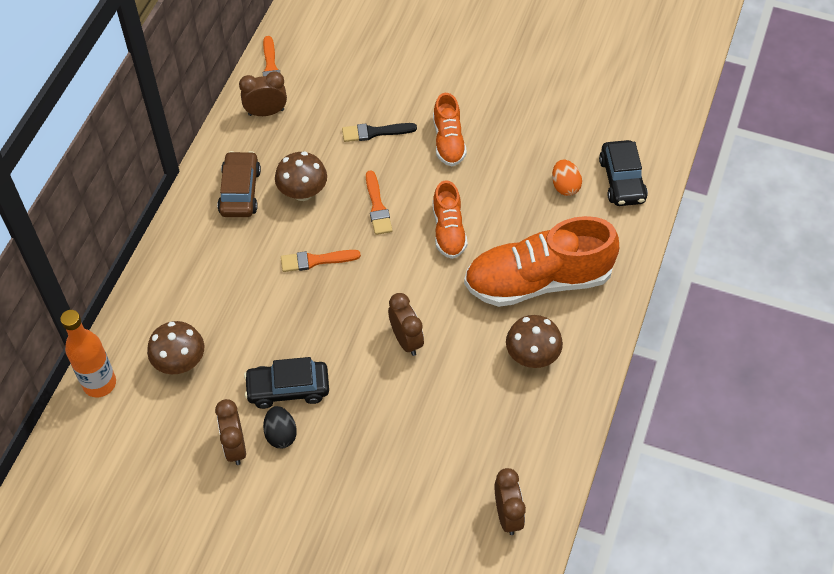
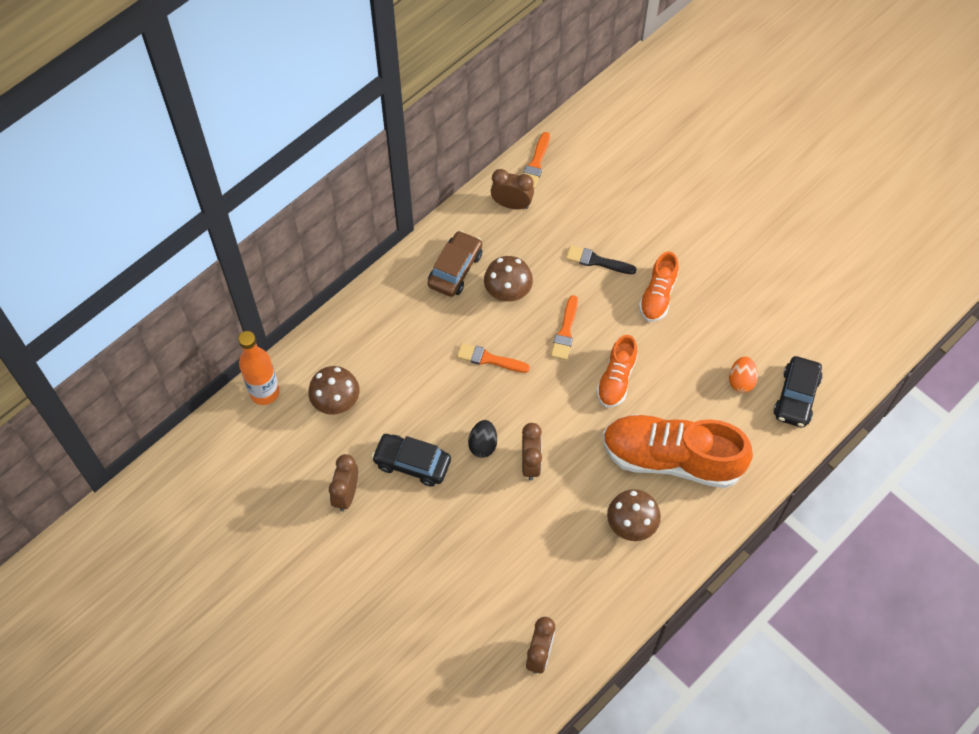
camera: 25 degrees right, 5 degrees up
(281, 434) = (388, 500): black egg -> black egg (483, 445)

